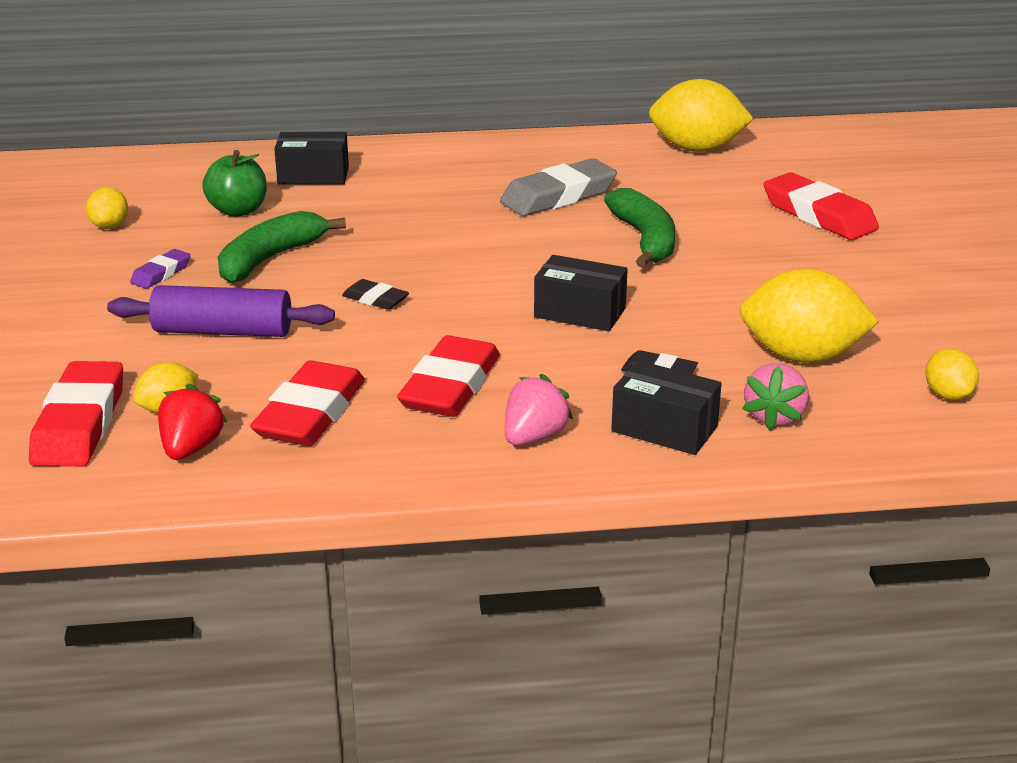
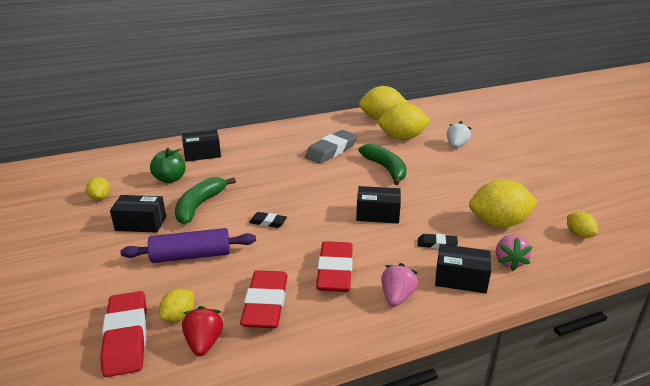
camera: 15 degrees left, 0 degrees up
(161, 273) = (141, 223): purple eraser -> black box
(715, 189) = (402, 138): none -> yellow lemon
(818, 215) = (456, 145): red eraser -> white strawberry

